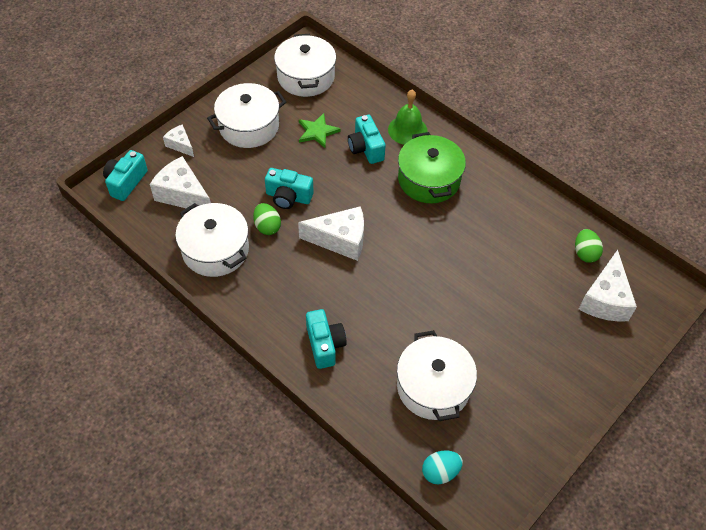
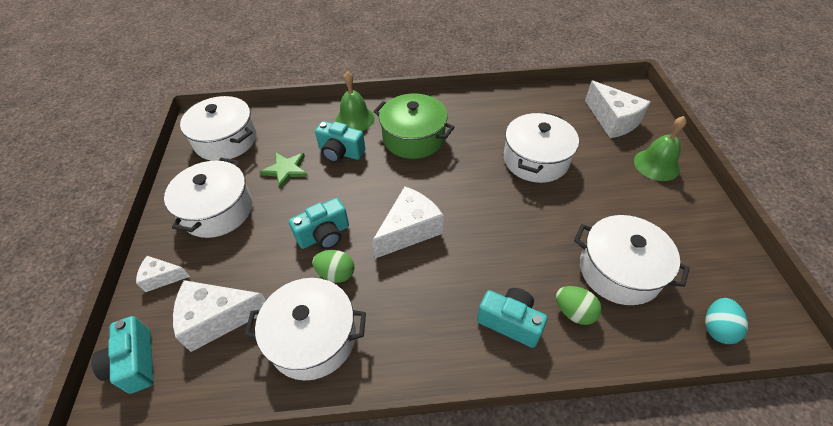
camera: 45 degrees left, 5 degrees down
(493, 272) = (536, 159): none -> white pot
(580, 359) = (656, 165): none -> green bell
(585, 253) = (564, 105): green egg -> green egg (574, 312)

